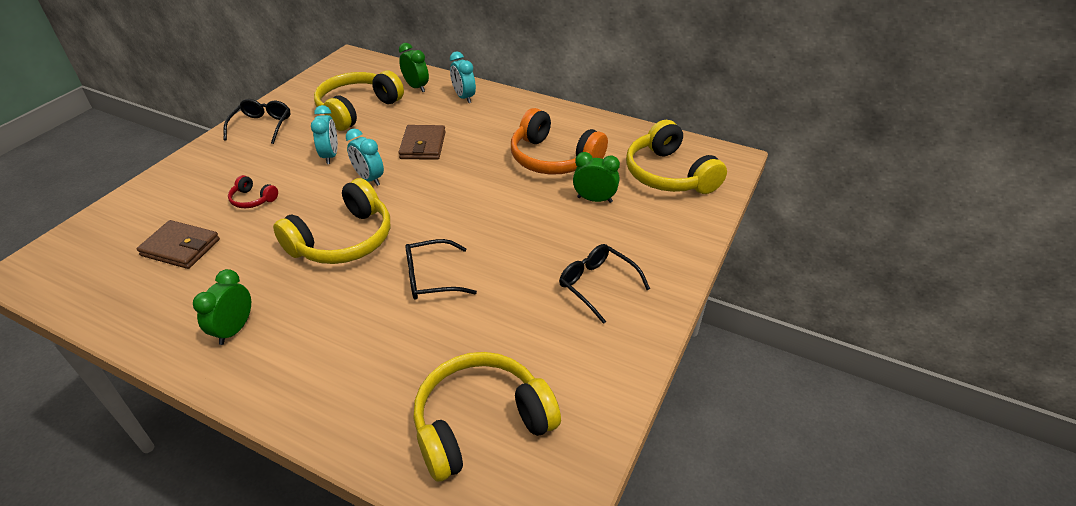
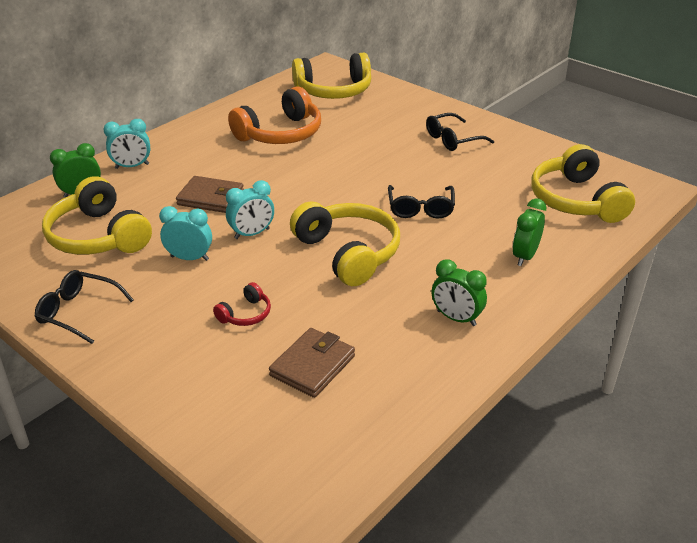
camera: 75 degrees left, 5 degrees down
(594, 199) = (350, 125): green clock -> green clock (525, 256)

